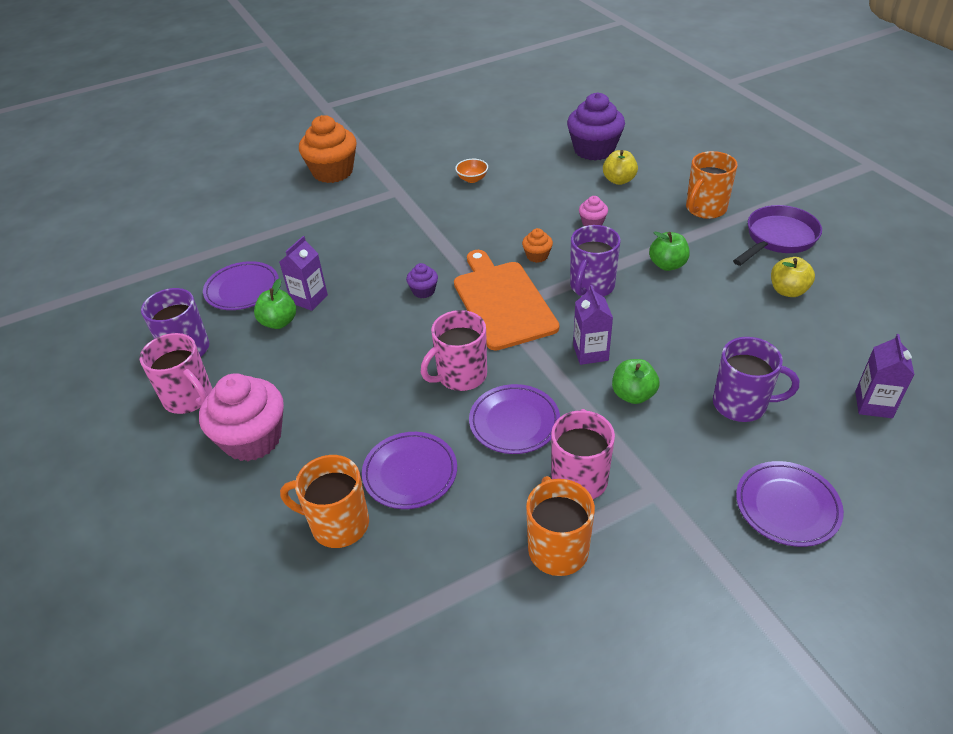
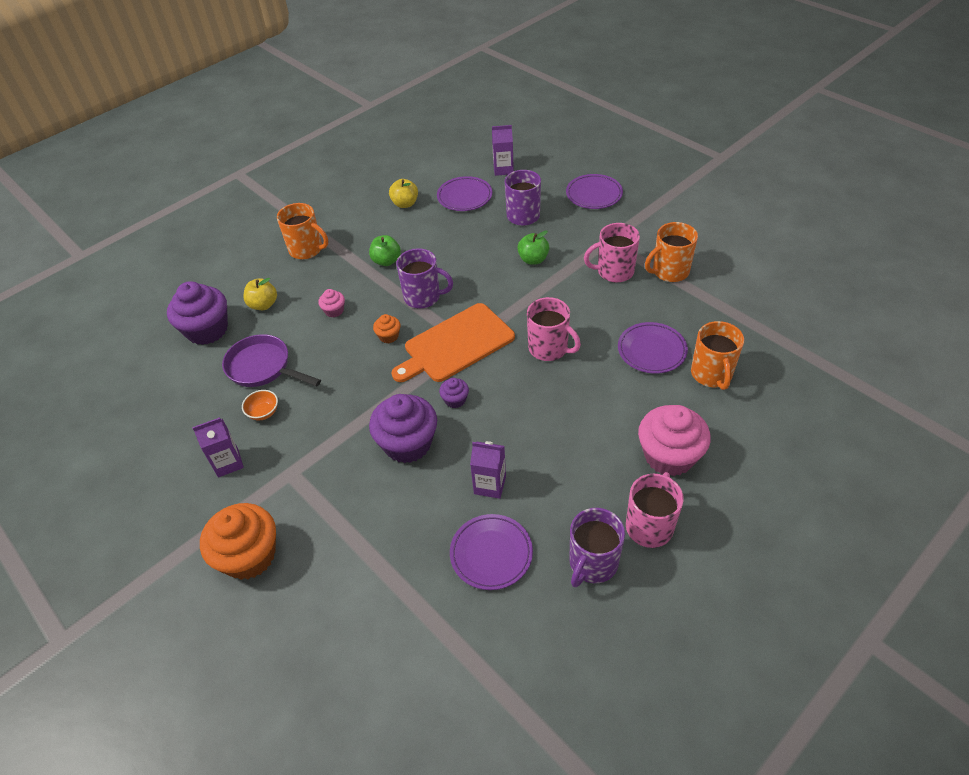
camera: 105 degrees left, 5 degrees up
(279, 322) = (530, 497): green apple -> none
(388, 255) = (407, 444): none -> purple cupcake
(514, 422) = (582, 309): purple plate -> purple plate (464, 197)
(590, 352) = (499, 285): purple carton -> purple carton (228, 463)
(778, 238) = (343, 211): purple pan -> purple pan (263, 367)

